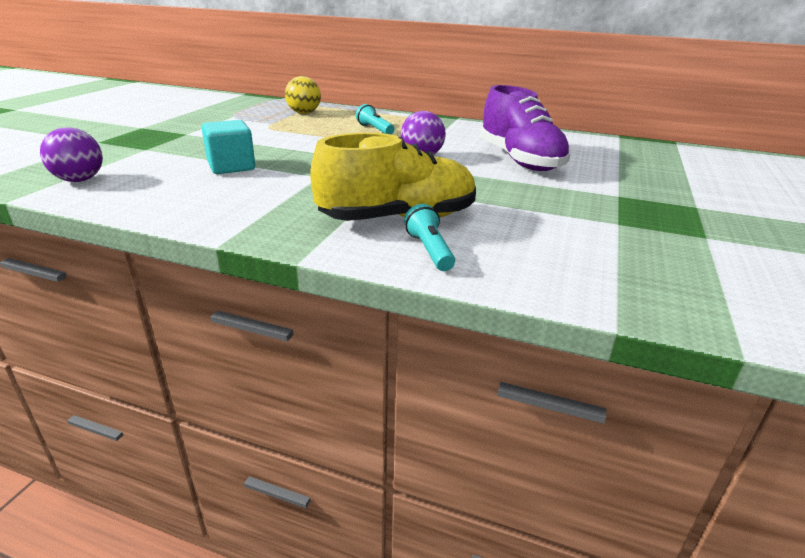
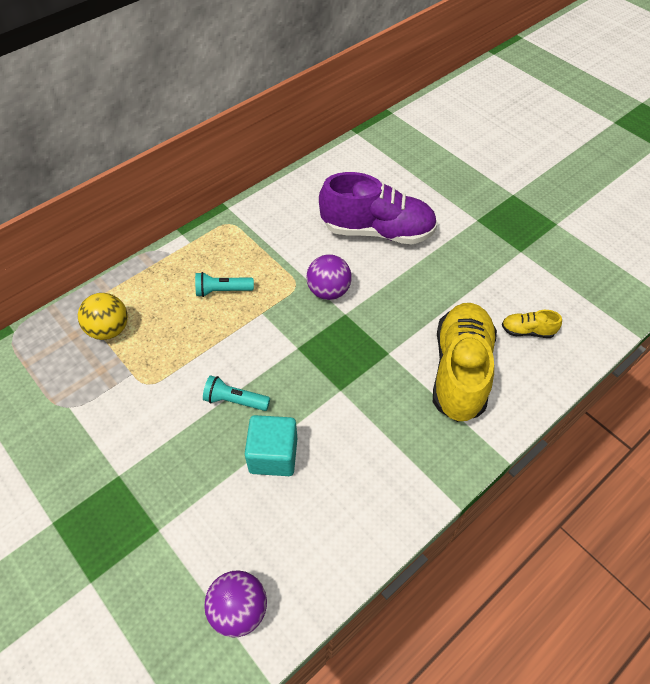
camera: 60 degrees left, 25 degrees up
(429, 250) = (520, 376): turquoise flashlight -> turquoise flashlight (235, 400)
(503, 244) = (527, 331): none -> yellow shoe

